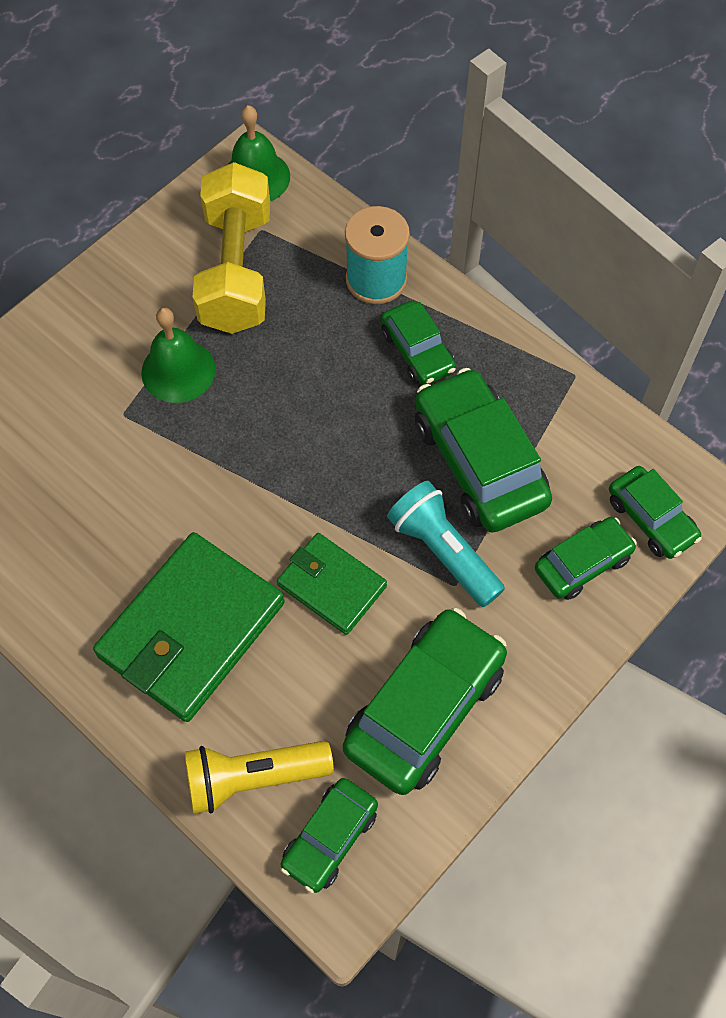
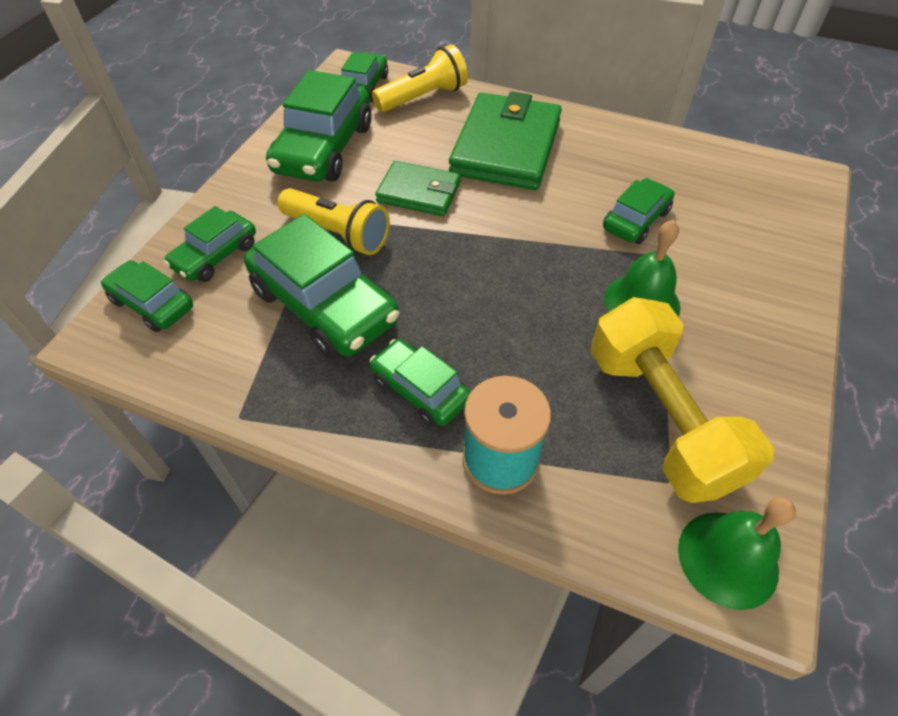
camera: 160 degrees right, 10 degrees down
(115, 465) = (635, 220): none -> green car
(443, 552) = (337, 234): turquoise flashlight -> yellow flashlight

